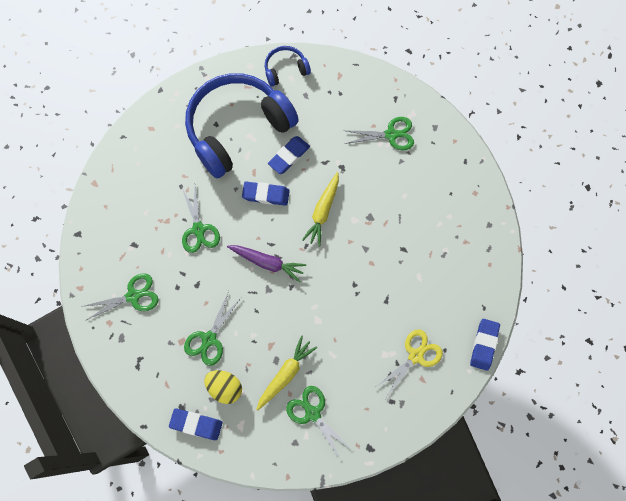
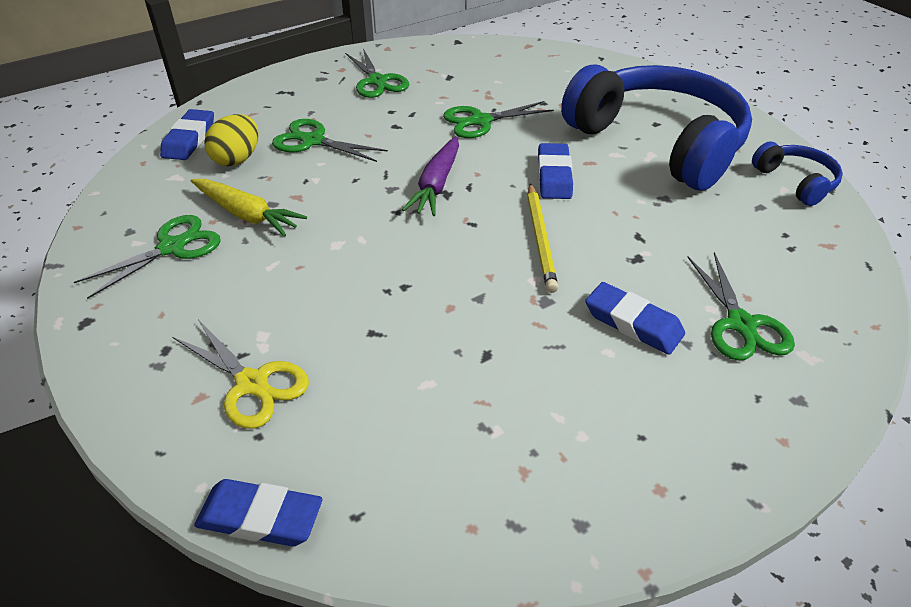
camera: 85 degrees right, 30 degrees down
(289, 156) = (632, 195): blue eraser -> blue eraser (633, 323)
(323, 211) = (541, 239): yellow carrot -> yellow pencil

